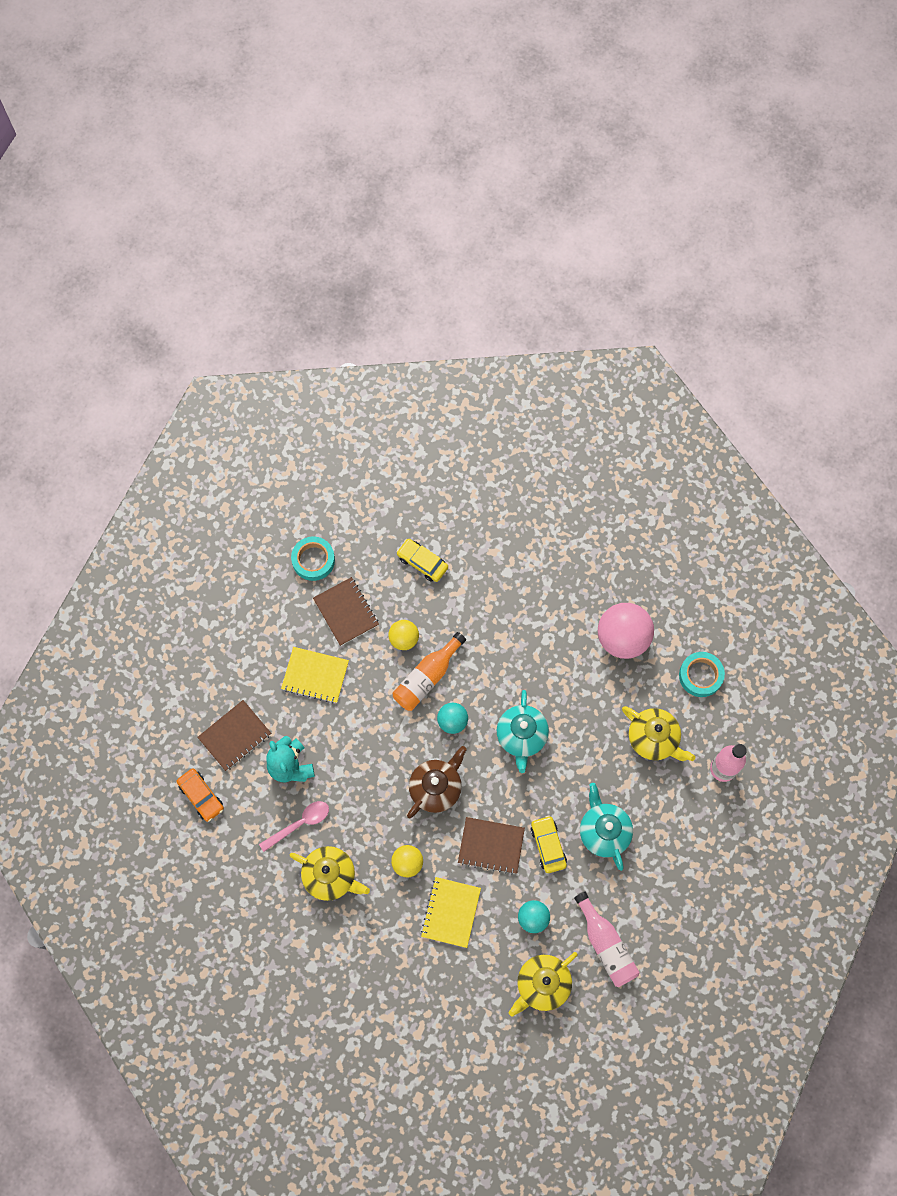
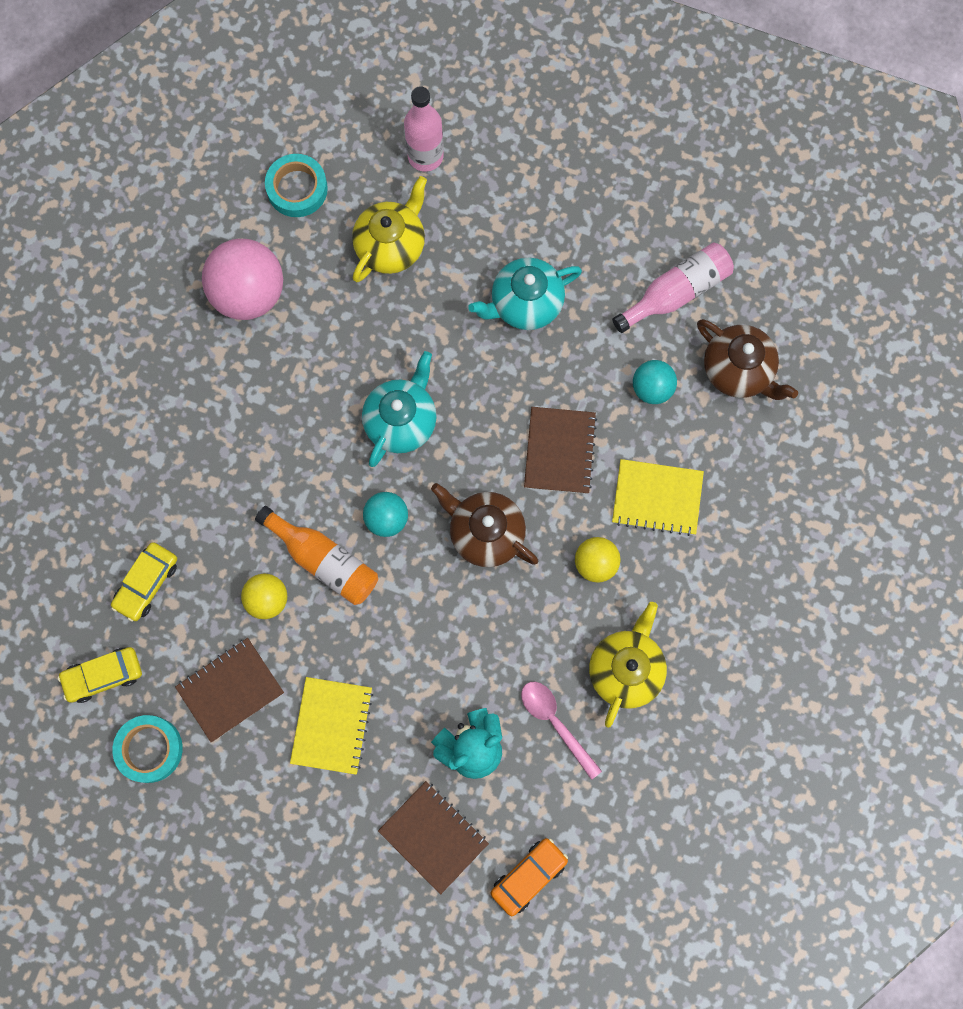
camera: 95 degrees left, 5 degrees up
(521, 736) = (401, 421): turquoise teapot -> turquoise teapot turned 60 degrees counterclockwise
(542, 985) = (738, 370): yellow teapot -> brown teapot
(548, 845) = (551, 375): yellow car -> yellow car (103, 675)

